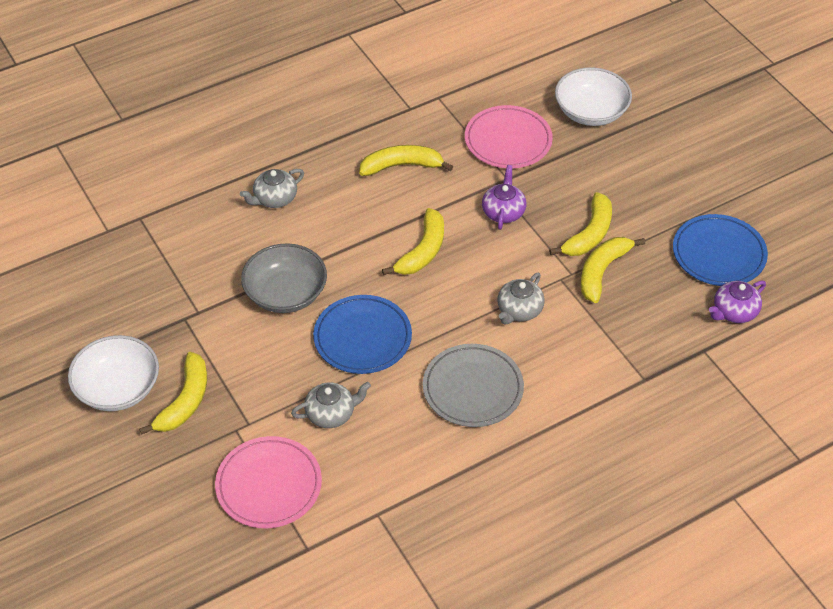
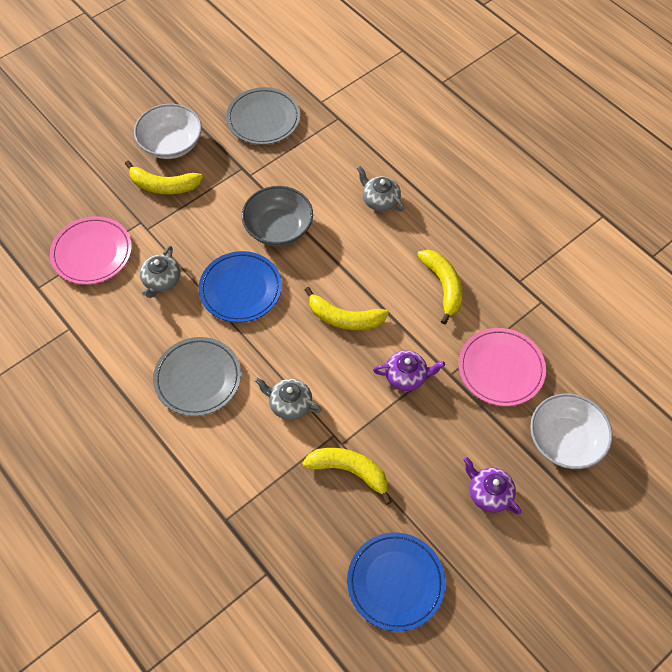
camera: 80 degrees right, 10 degrees up
(113, 289) = (263, 119): none -> grey plate
(331, 413) = (161, 281): grey teapot -> grey teapot turned 45 degrees clockwise
(589, 234) = (395, 455): yellow banana -> none
(734, 312) = (320, 601): purple teapot -> purple teapot (489, 493)

